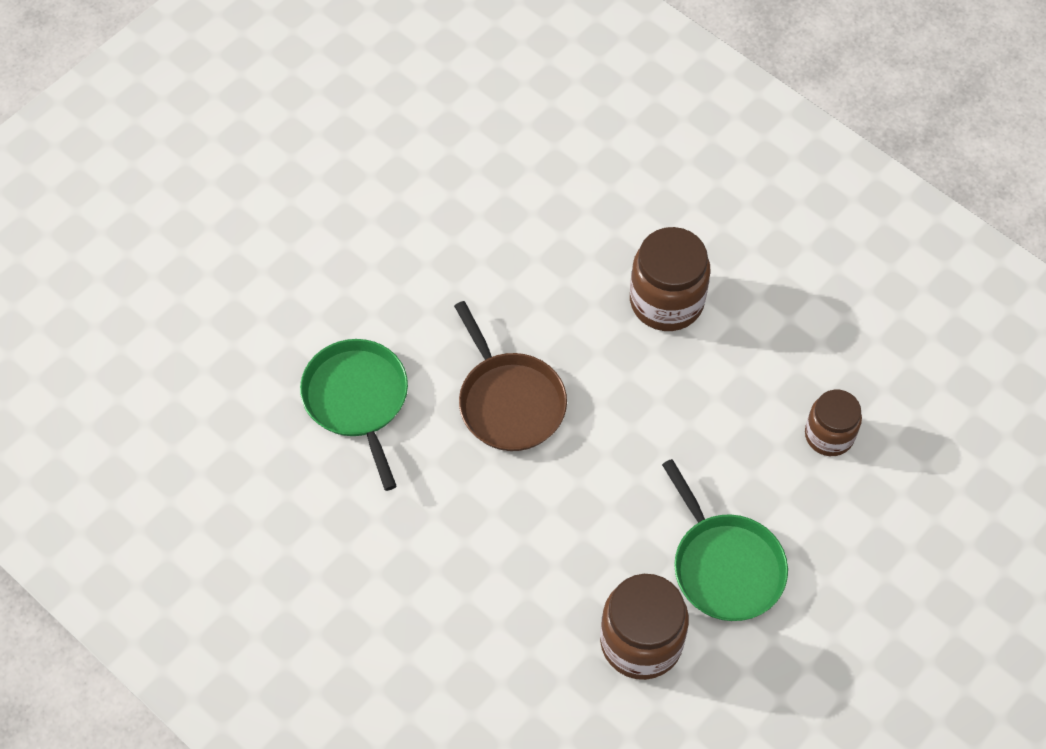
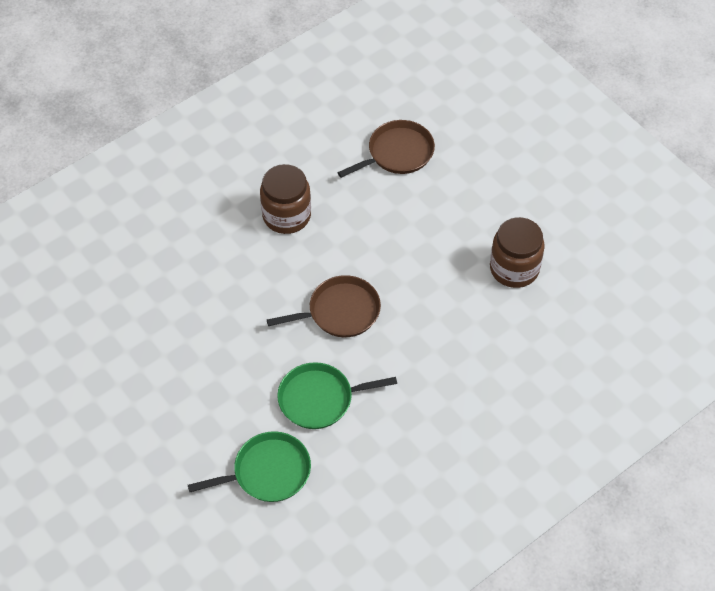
camera: 80 degrees left, 5 degrees down
(725, 566) = (472, 219): green pan -> green pan (267, 472)
(829, 435) = (397, 153): brown jar -> brown pan

